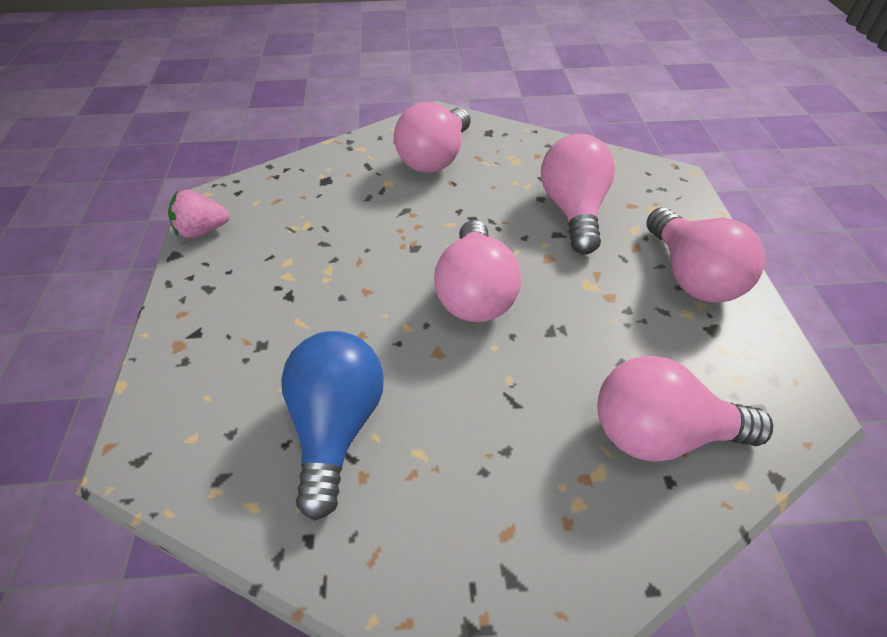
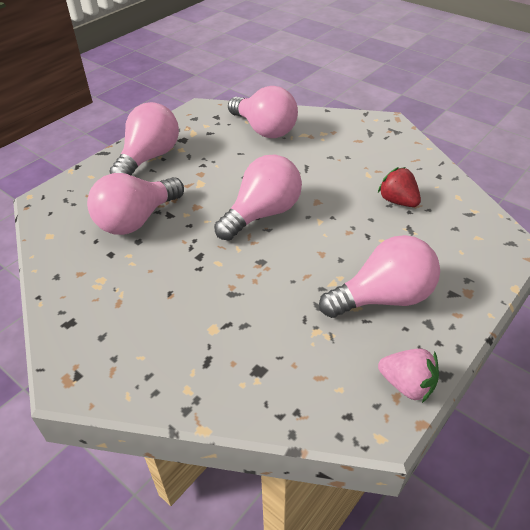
camera: 135 degrees left, 5 degrees down
(337, 426) = (398, 201): blue light bulb -> red strawberry
(435, 158) = (148, 326): pink light bulb -> pink light bulb (383, 298)

